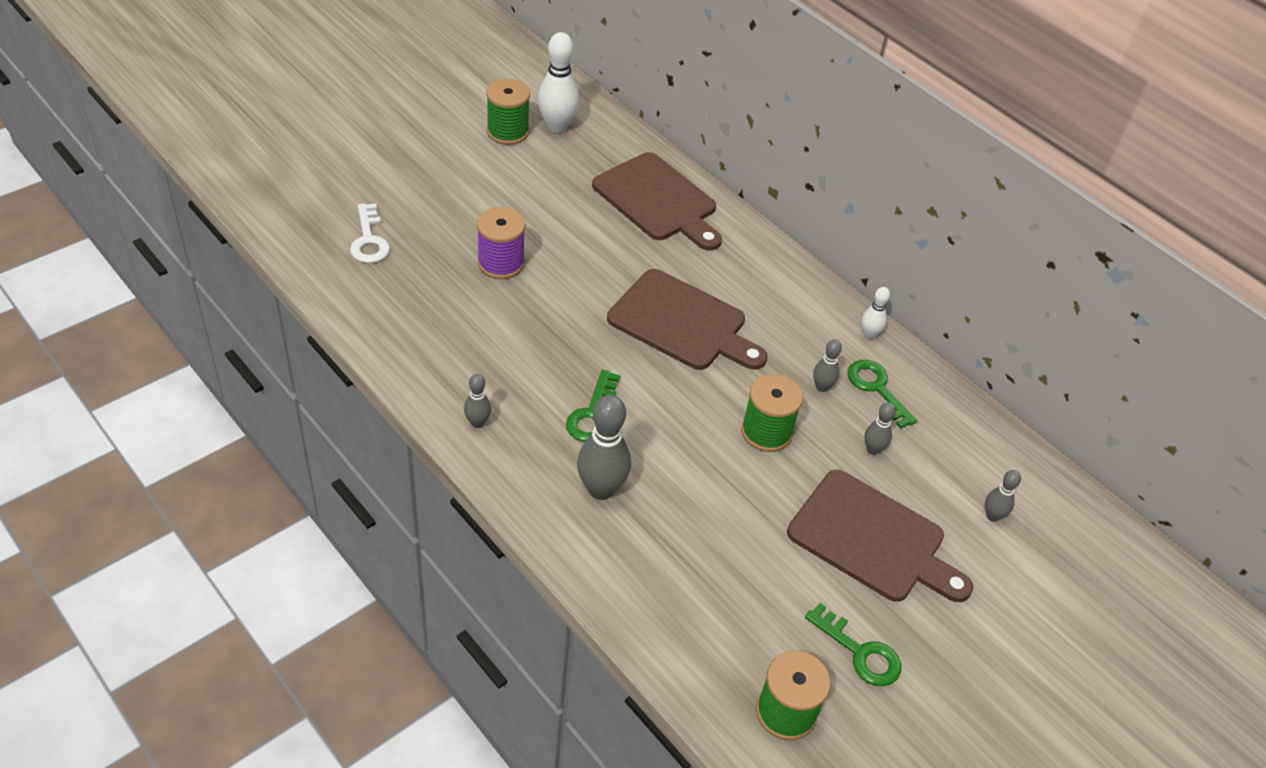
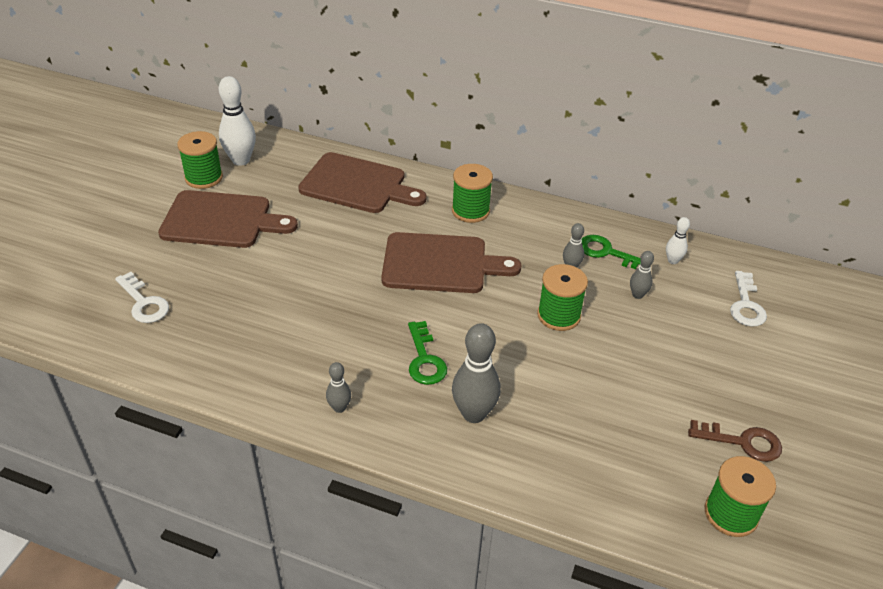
camera: 25 degrees left, 5 degrees down
(501, 263) = (269, 277): purple spool -> none
(758, 278) = (470, 211): none -> green spool
(859, 652) = (742, 442): green key -> brown key
(869, 334) = (573, 218): white bowling pin -> white bowling pin (672, 261)
(872, 539) = (686, 358): brown cutting board -> brown cutting board (221, 220)
(992, 516) = (746, 304): grey bowling pin -> white key

